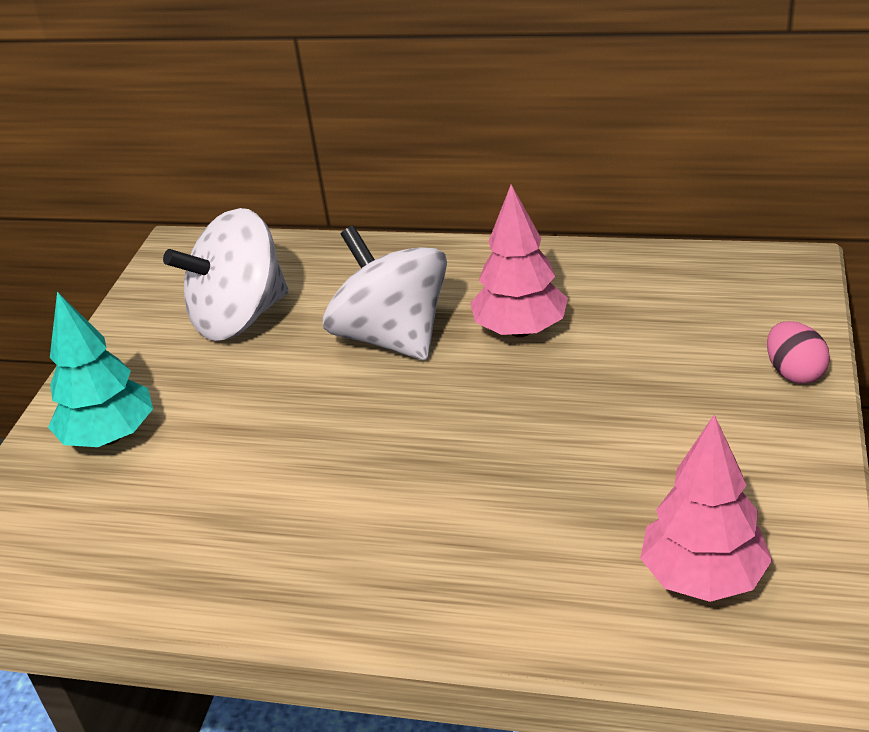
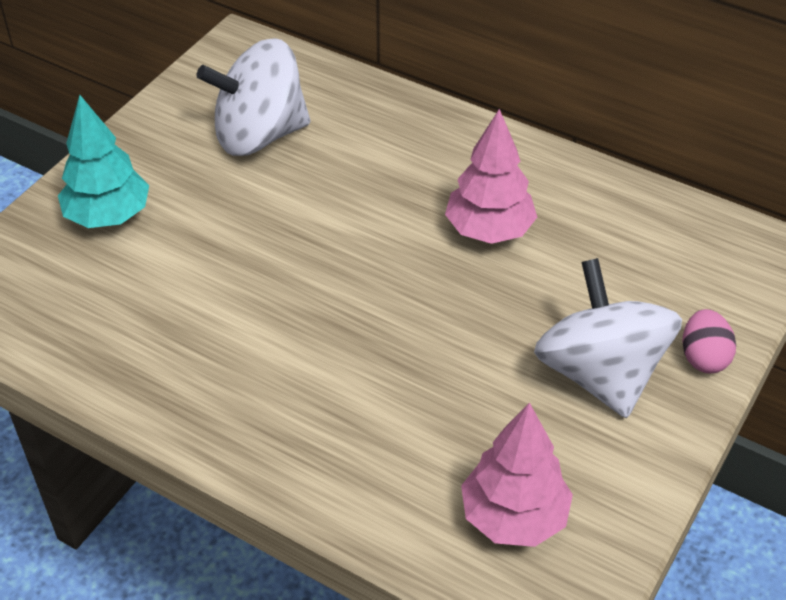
camera: 15 degrees right, 10 degrees up
(392, 337) = (377, 200): white spinning top -> white spinning top (600, 373)

